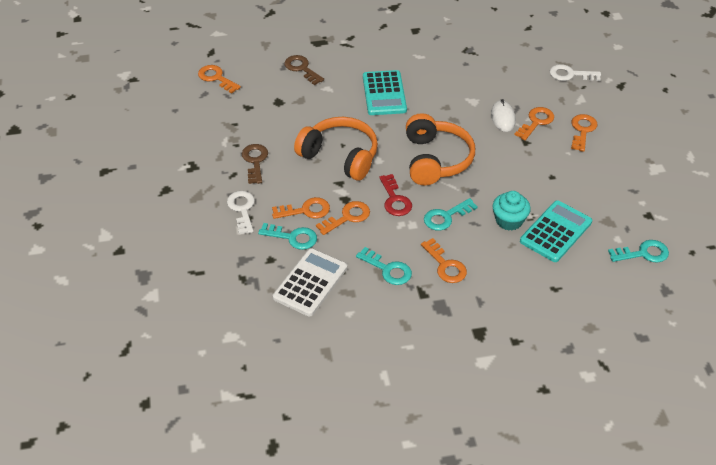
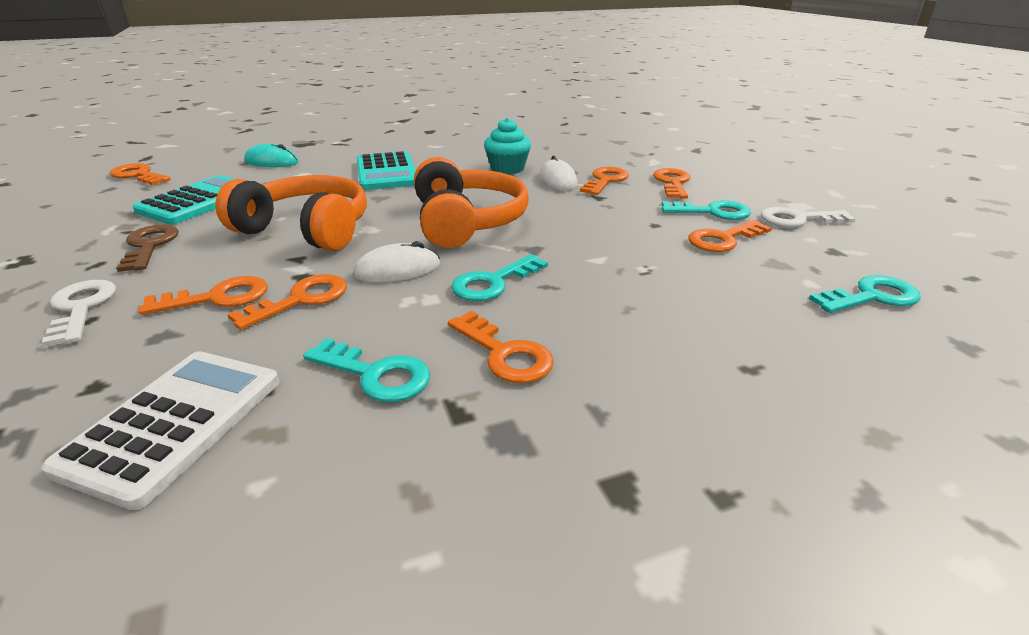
camera: 10 degrees left, 15 degrees down
(293, 237) = (170, 341): turquoise key -> turquoise key (712, 212)
(301, 68) = (272, 162): brown key -> turquoise mouse
(395, 200) = (397, 269): red key -> white mouse
(509, 220) = (609, 277): turquoise cupcake -> turquoise cupcake (507, 169)
(555, 232) = (698, 283): turquoise calculator -> turquoise calculator (199, 201)
(570, 74) = (630, 146): white key -> white key (797, 219)
(587, 196) = (723, 239): none -> orange key

